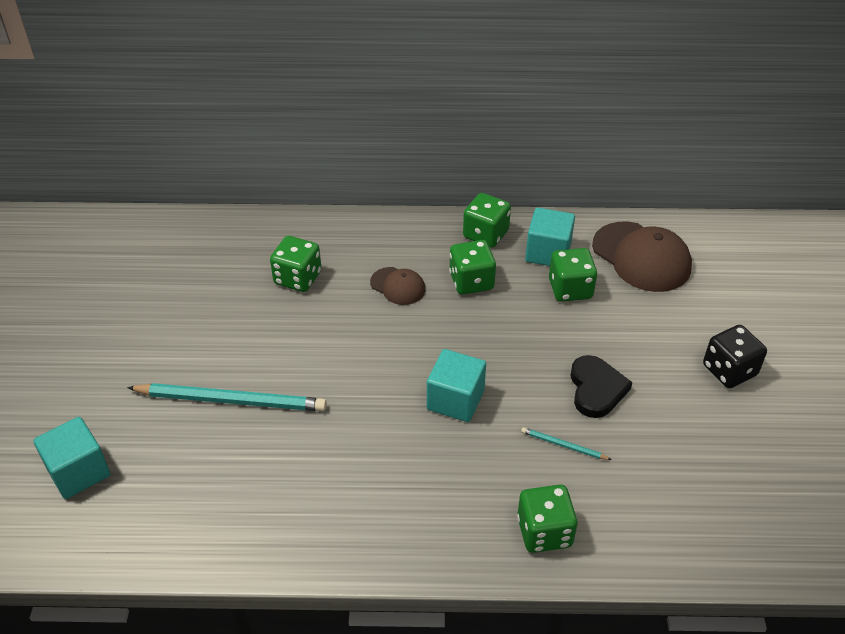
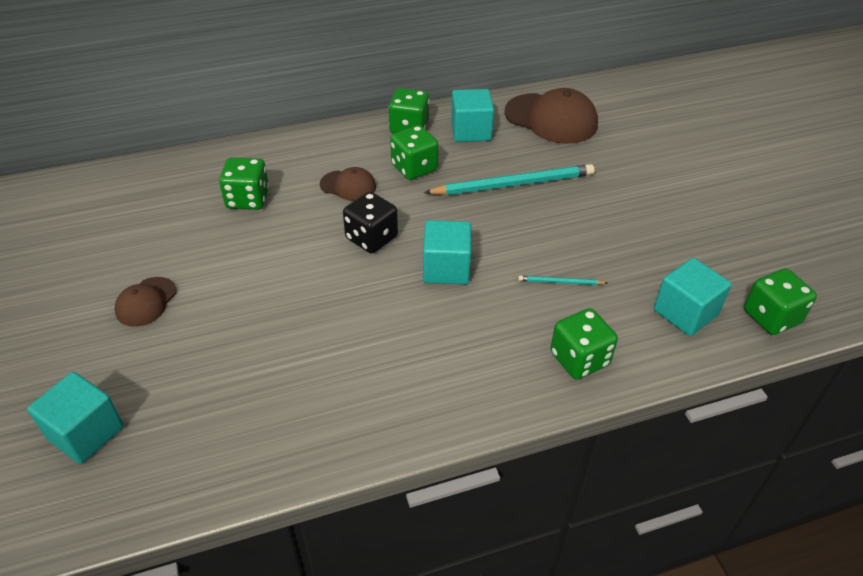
camera: 20 degrees left, 0 degrees up
(170, 361) = (146, 302): none -> brown cap
(231, 400) = (227, 322): turquoise pencil -> turquoise pencil (513, 184)
(570, 289) = (504, 156): green dice -> green dice (771, 317)
(596, 389) = (565, 230): black heart -> none
(679, 514) = (685, 312): none -> turquoise cube
(729, 370) = (666, 190): black dice -> black dice (371, 238)

